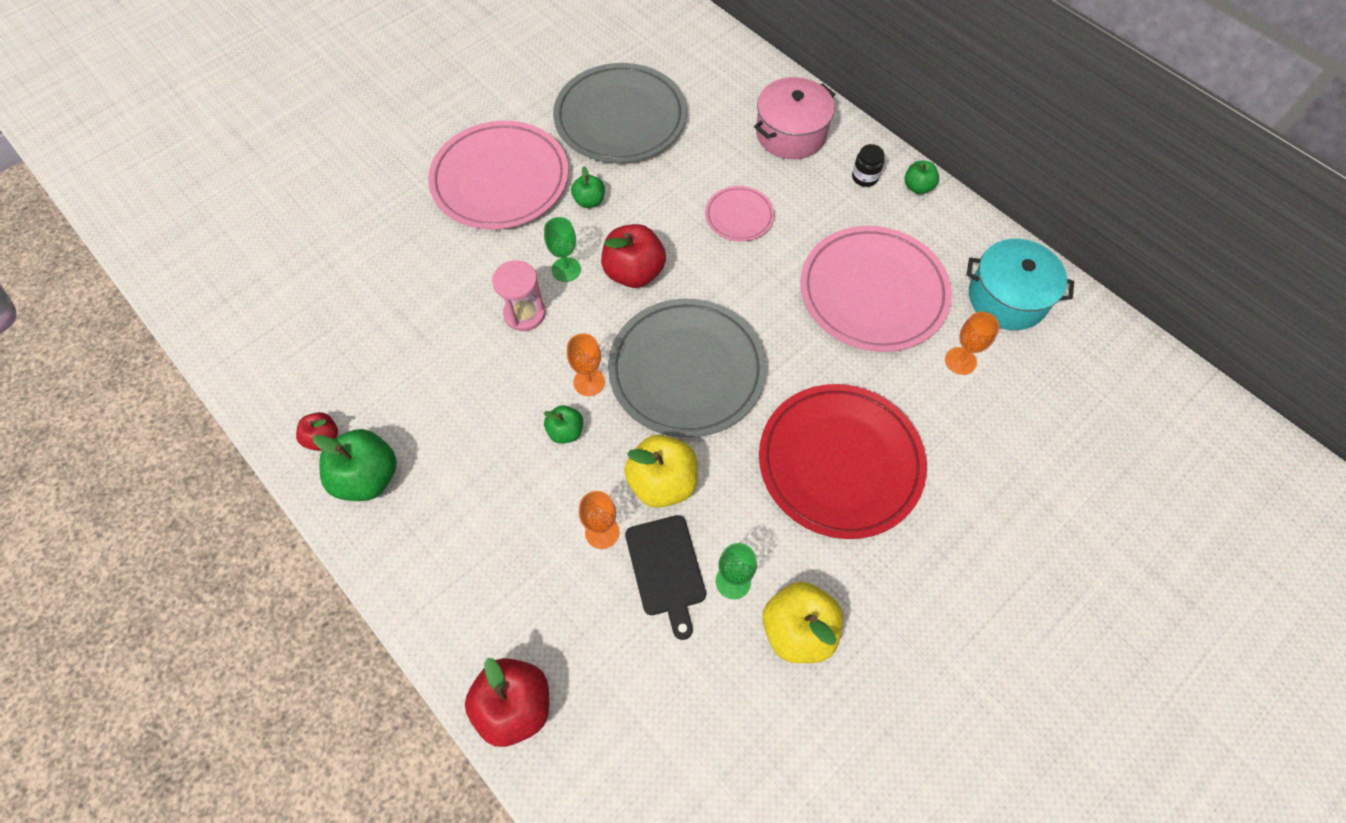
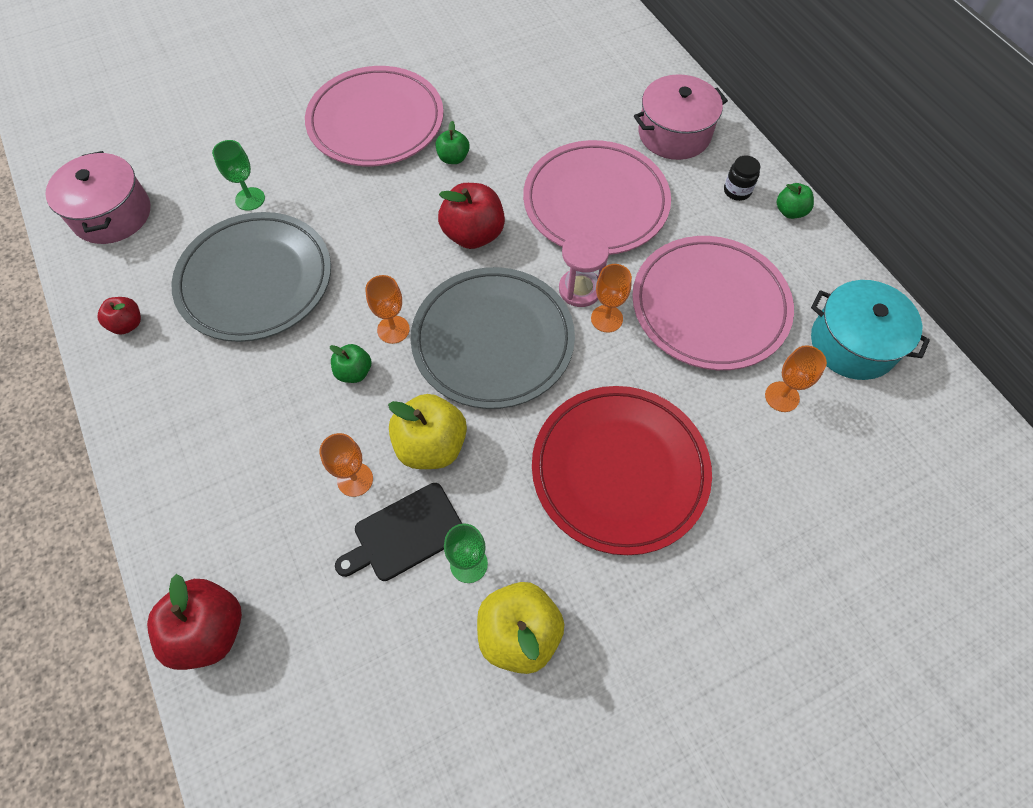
camera: 15 degrees right, 0 degrees up
(263, 331) = (112, 214): none -> pink pot
(368, 477) = (154, 371): green apple -> none
(524, 313) = (354, 250): pink hourglass -> pink hourglass (580, 289)
(566, 269) = (408, 217): green goblet -> green goblet (250, 199)
(620, 118) = (510, 87): grey plate -> grey plate (255, 280)
(666, 569) = (405, 533): black cutting board -> black cutting board turned 60 degrees clockwise
(739, 216) = (595, 202): pink plate -> pink plate, size x2.05
(784, 325) = (606, 318): none -> orange goblet

